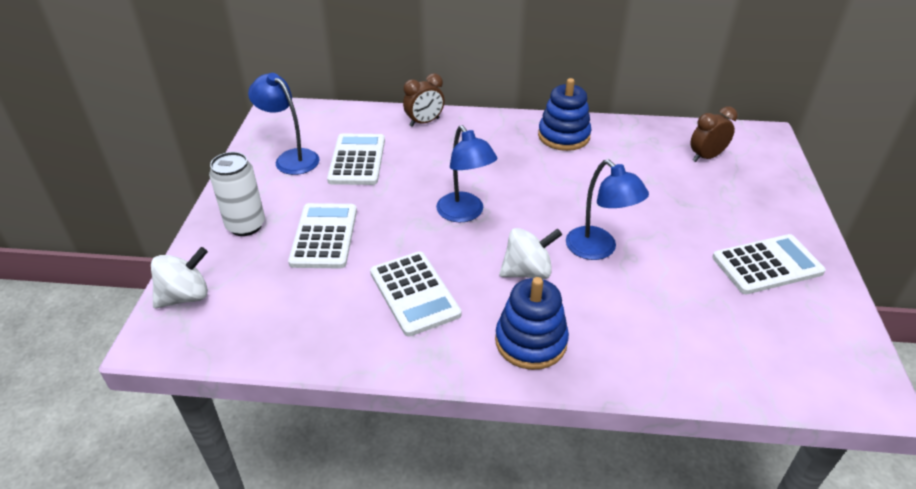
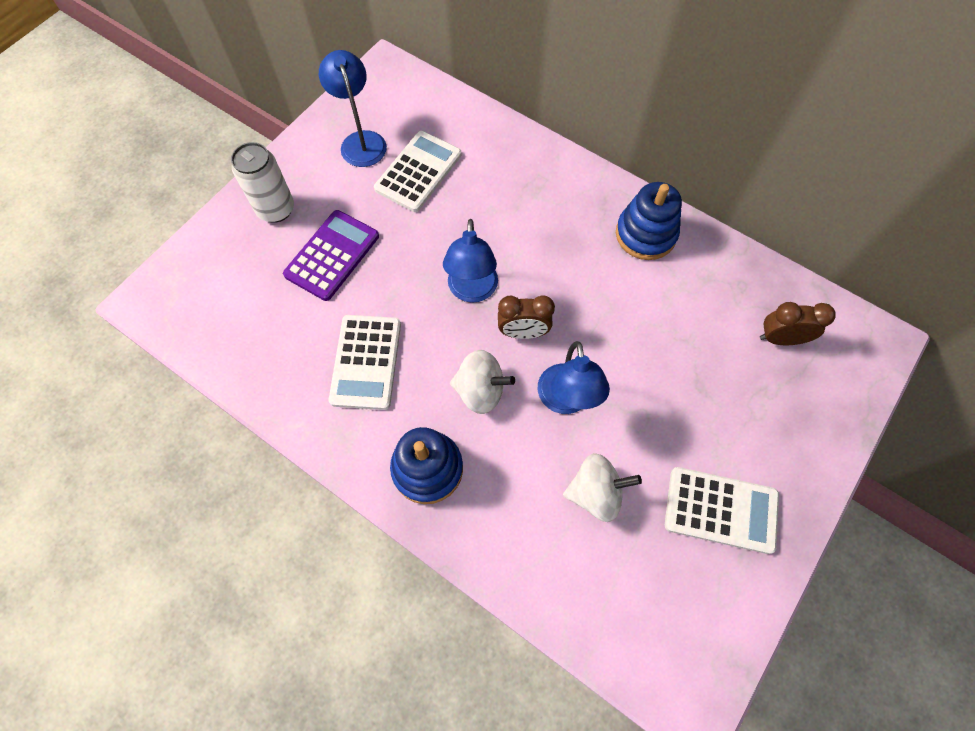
camera: 30 degrees right, 25 degrees up
(185, 296) = (188, 267): white spinning top -> white spinning top (595, 493)
(324, 236) = (332, 255): white calculator -> purple calculator
(424, 122) = (515, 148): brown clock -> brown clock (523, 332)

